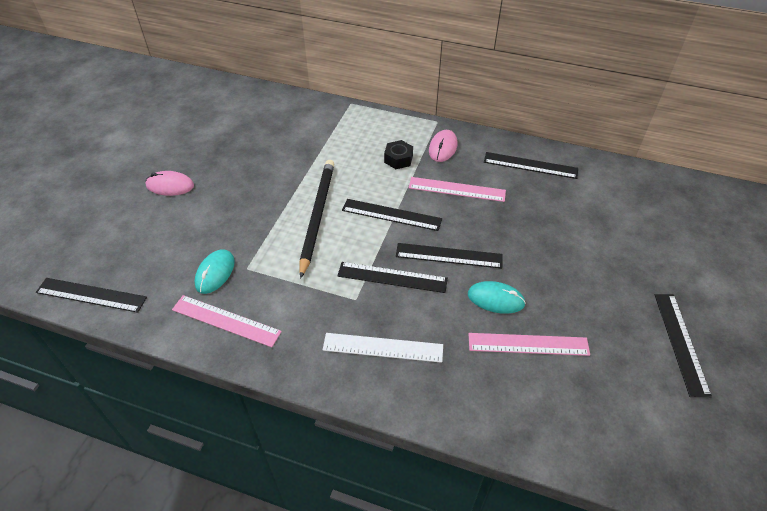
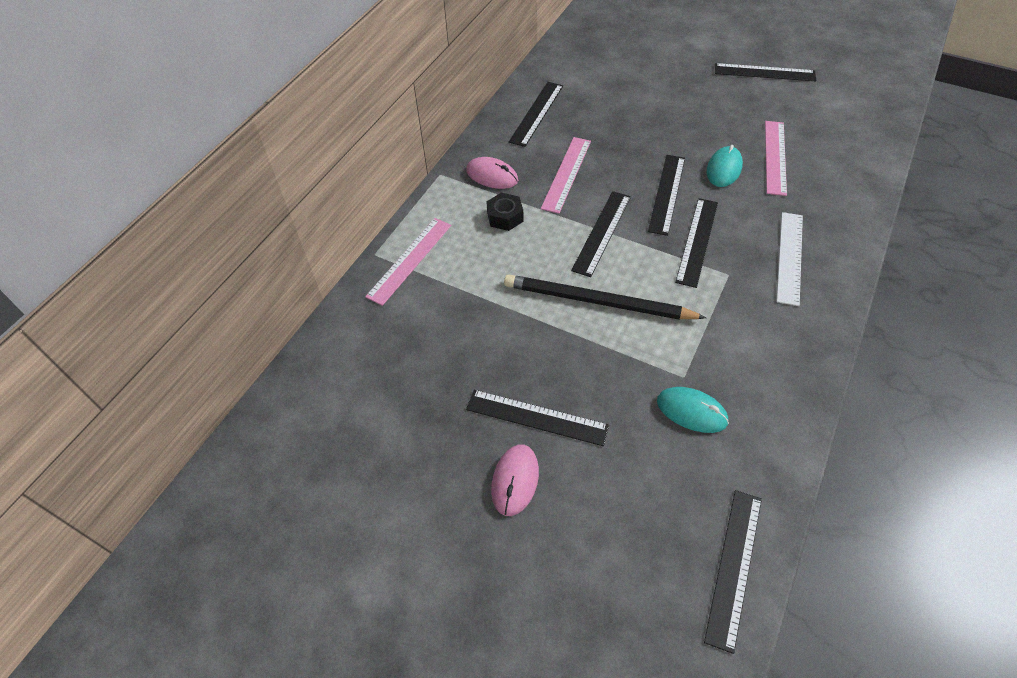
camera: 80 degrees left, 5 degrees up
(215, 191) = (536, 417): none -> black ruler
(226, 321) = (767, 397): pink ruler -> pink ruler (410, 260)

